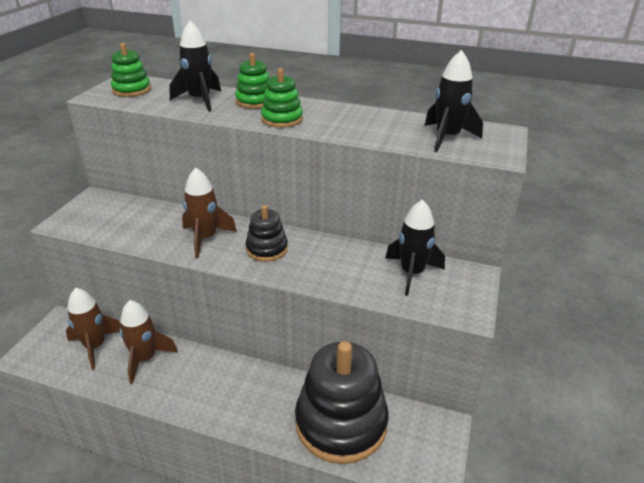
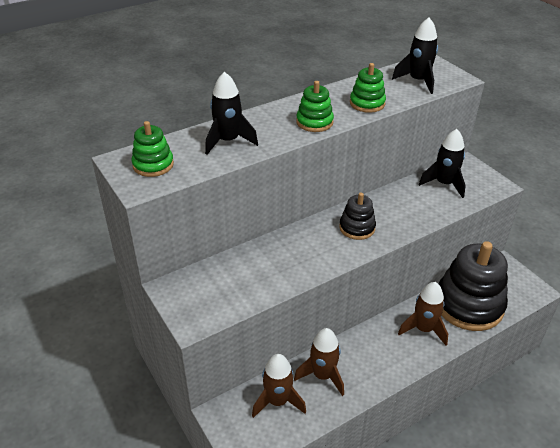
camera: 50 degrees left, 5 degrees up
(205, 238) = (311, 250): brown rocket -> brown rocket (423, 329)
(255, 101) = (265, 119): green stacking toy -> green stacking toy (367, 103)

